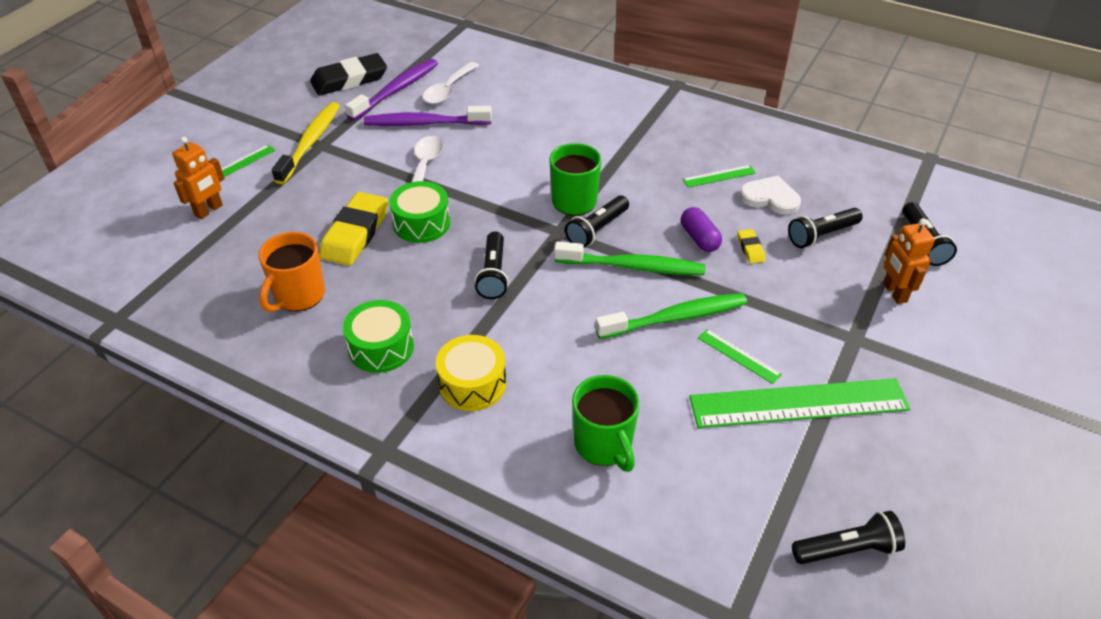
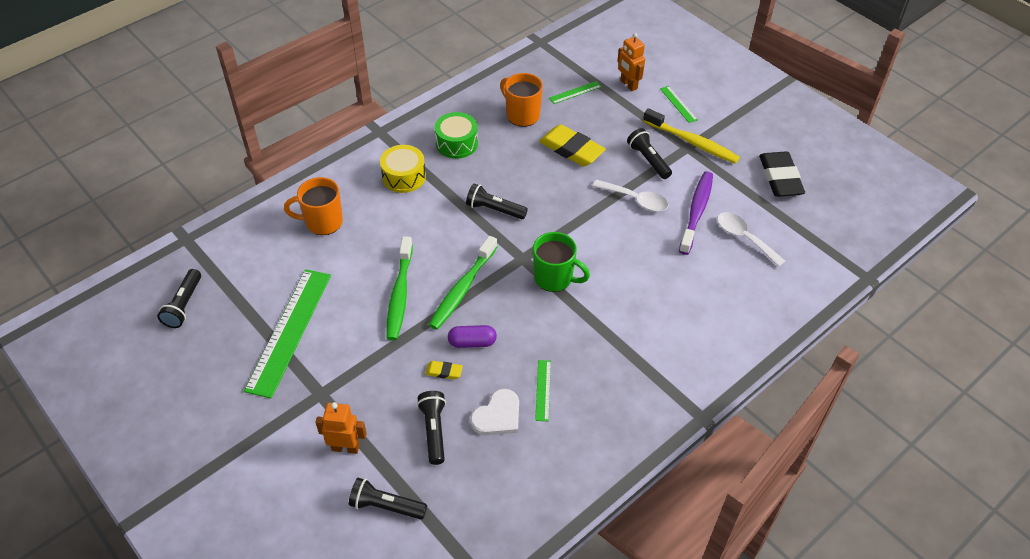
camera: 110 degrees right, 5 degrees up
(396, 90) = (754, 204): purple toothbrush -> none
(421, 223) = (567, 184): green drum -> none
(597, 230) = (513, 281): black flashlight -> black flashlight (648, 160)
(604, 445) = (323, 222): green mug -> orange mug
(739, 356) = (346, 316): green ruler -> green ruler (575, 92)

